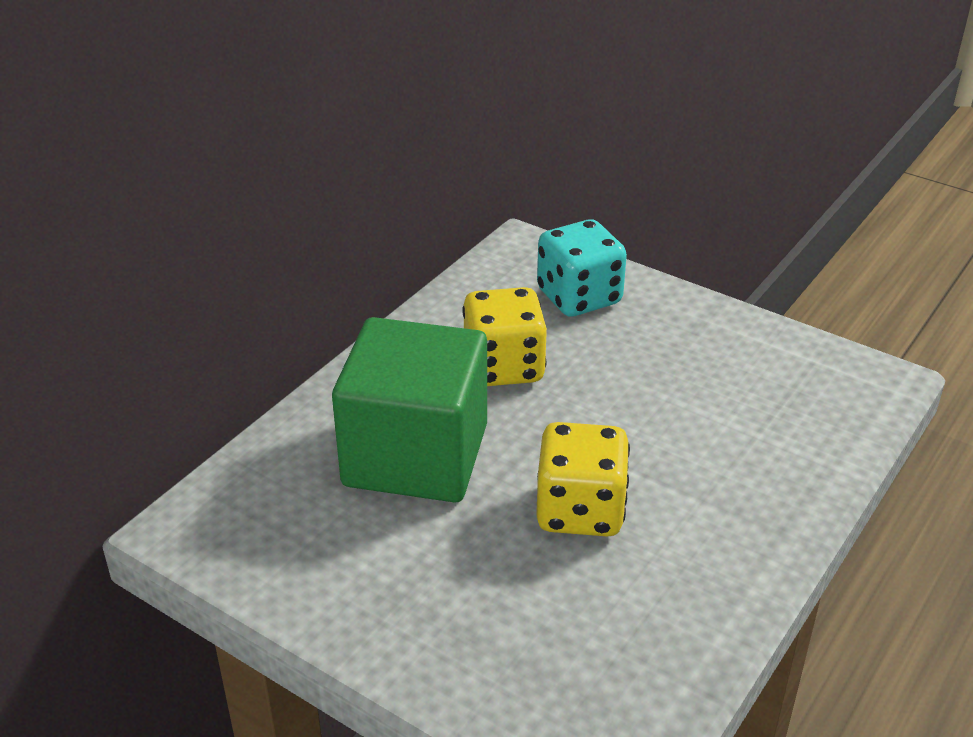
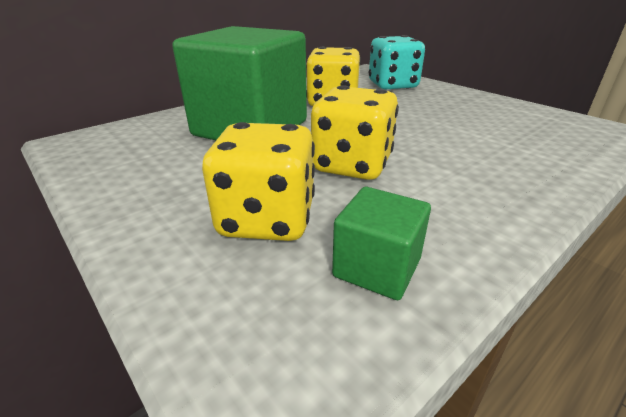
camera: 15 degrees right, 5 degrees down
(522, 615) = (267, 219): none -> yellow dice
(648, 651) = (377, 267): none -> green cube

